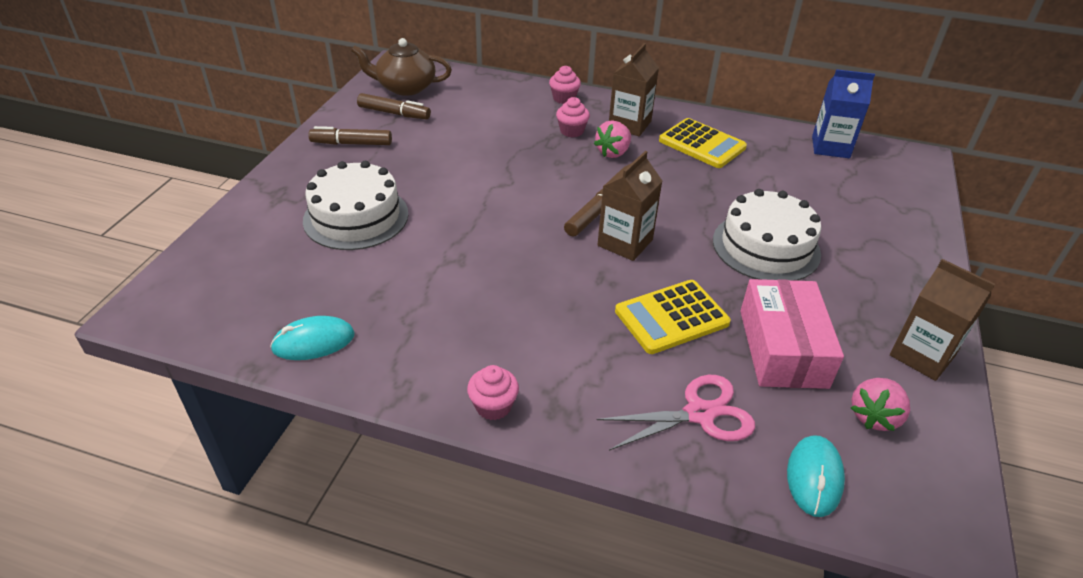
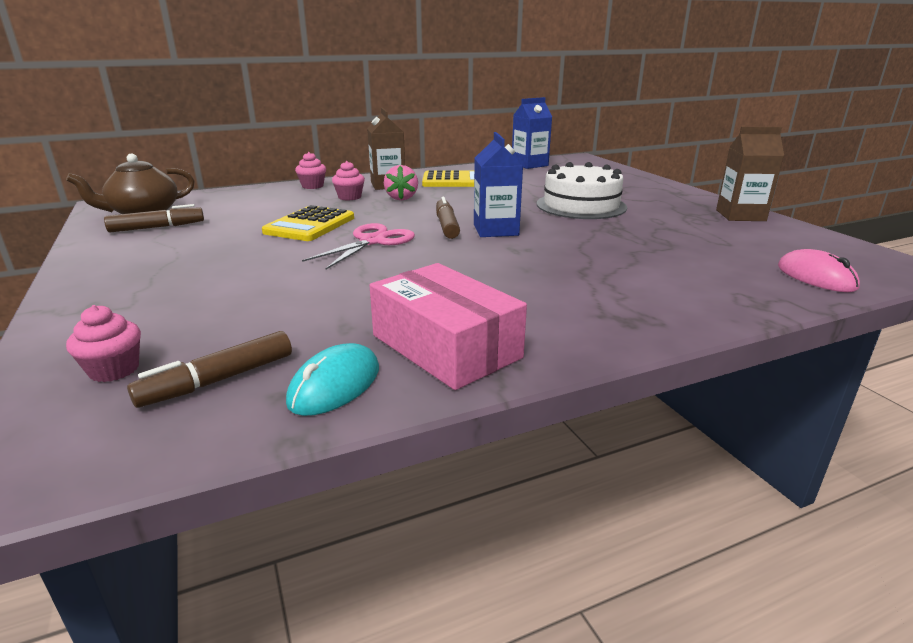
camera: 40 degrees left, 15 degrees down
(352, 143) = (137, 254): brown marker -> brown marker (219, 380)
(356, 217) = (227, 292): white cake -> none
(493, 406) = (585, 341): pink cupcake -> pink cupcake (114, 370)
(625, 243) = (495, 230): brown carton -> blue carton
(671, 317) = (597, 249): yellow calculator -> yellow calculator (310, 225)
(699, 414) = (708, 280): pink scissors -> pink scissors (372, 241)
(783, 348) = (681, 237): pink box -> pink box (446, 346)
(814, 477) = (816, 277): turquoise mouse -> pink mouse
(874, 416) = (778, 243): pink strawberry -> none

